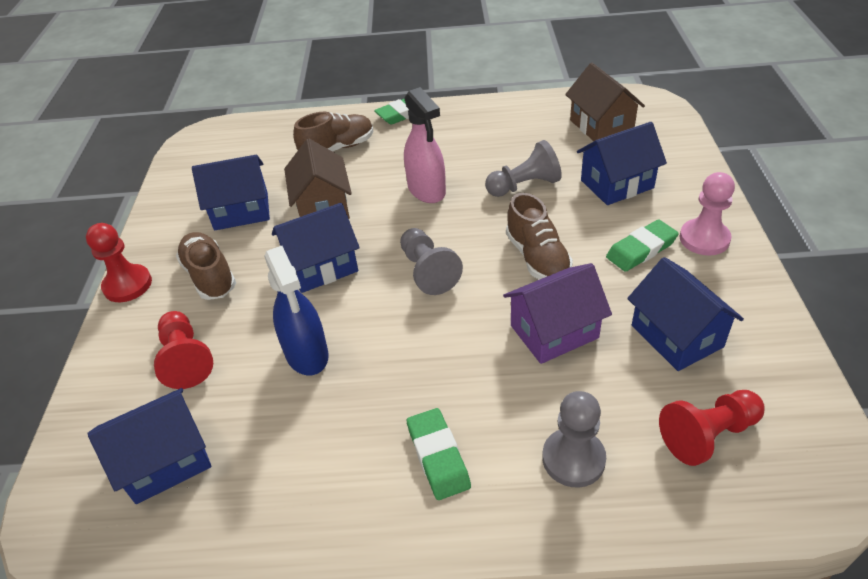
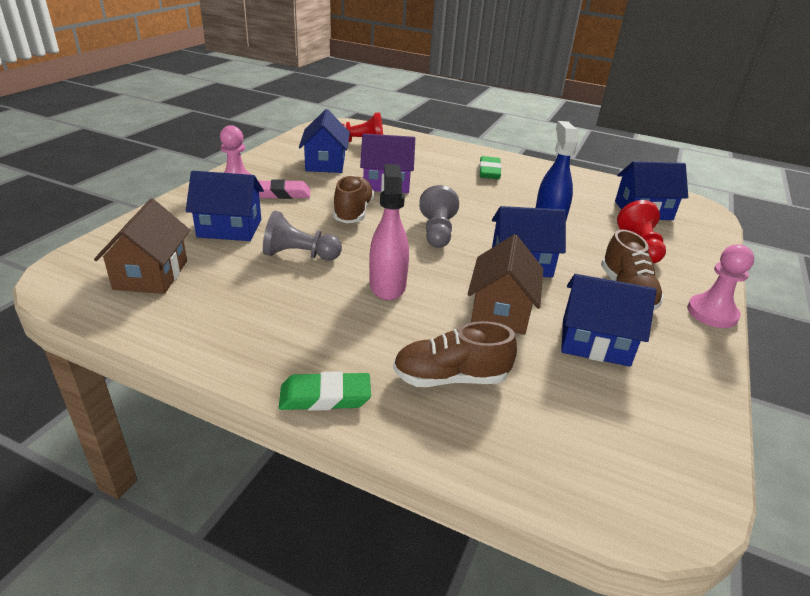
camera: 160 degrees left, 10 degrees down
(127, 285) = (712, 313): red pawn -> pink pawn
(573, 459) = (426, 154): grey pawn -> none
(641, 249) = (282, 193): green eraser -> pink eraser

